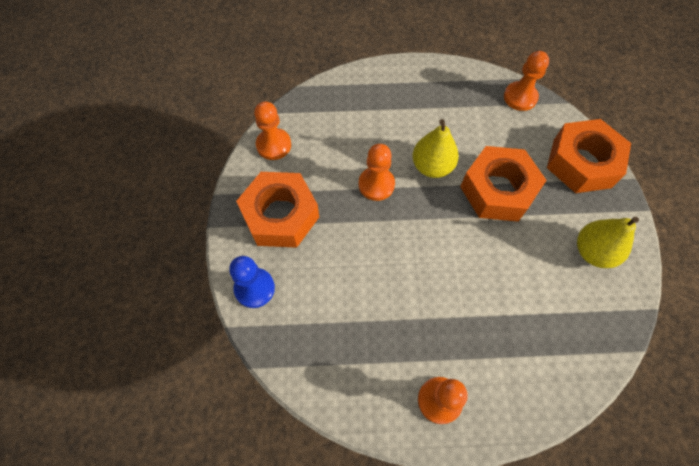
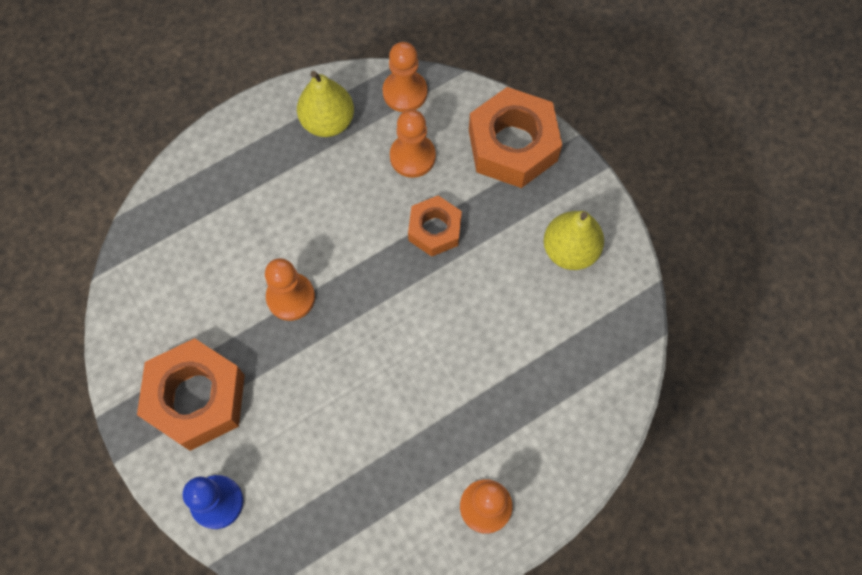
camera: 30 degrees left, 5 degrees up
(273, 145) = (135, 312): orange pawn -> orange pawn (412, 156)
(432, 166) = (344, 239): yellow pear -> yellow pear (328, 121)
(498, 190) = (434, 230): orange nut -> orange nut, size x0.59

